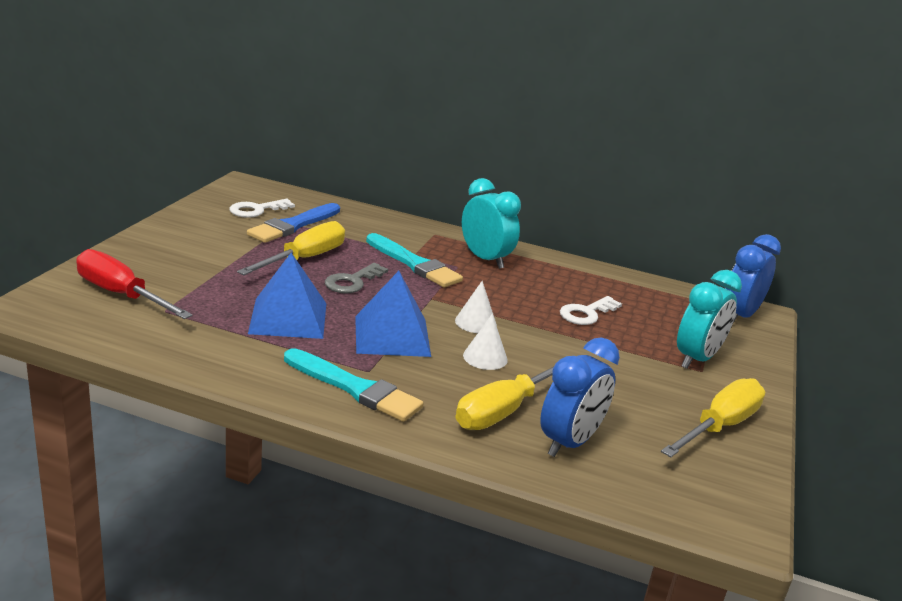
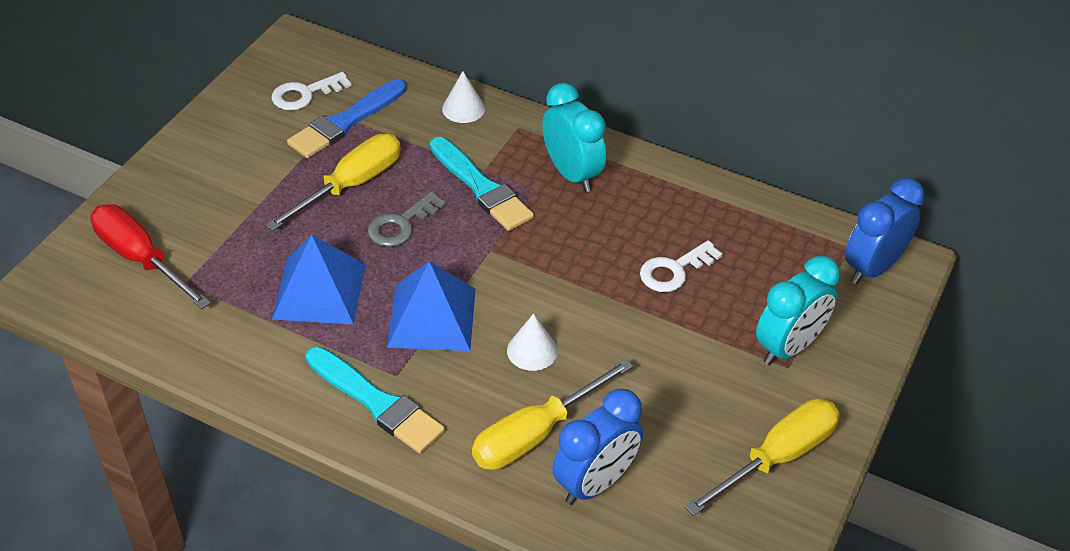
camera: 10 degrees right, 20 degrees up
(475, 322) = (534, 291): white cone -> white cone (463, 108)

